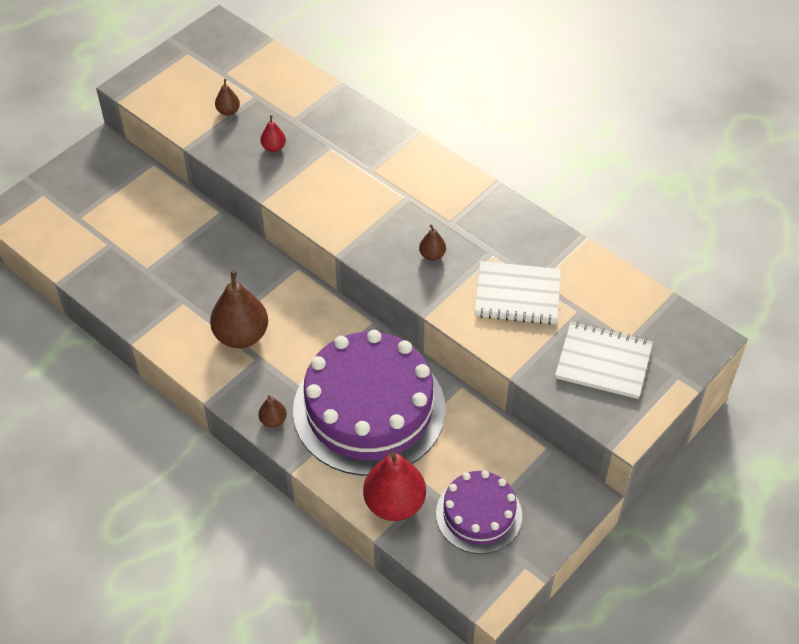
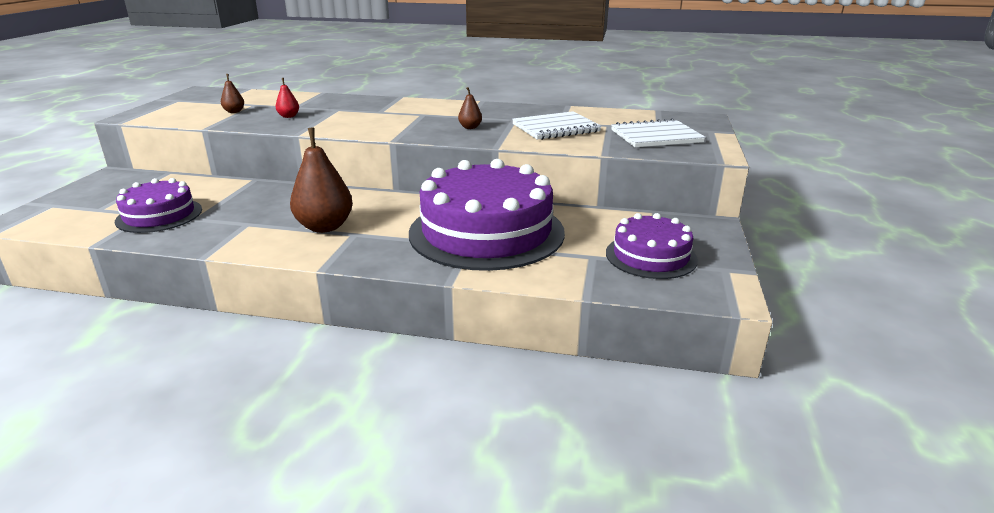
camera: 30 degrees left, 25 degrees down
(120, 252) = (159, 215): none -> purple cake
(273, 420) = (401, 261): brown pear -> none
(394, 503) = (572, 272): red pear -> none

